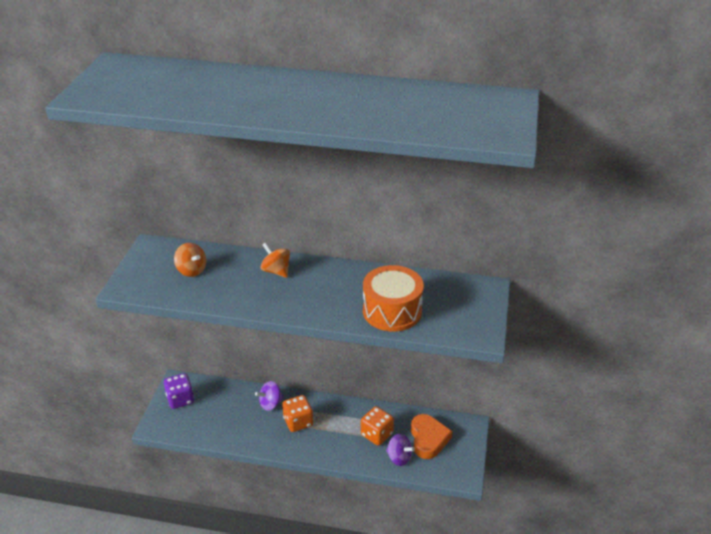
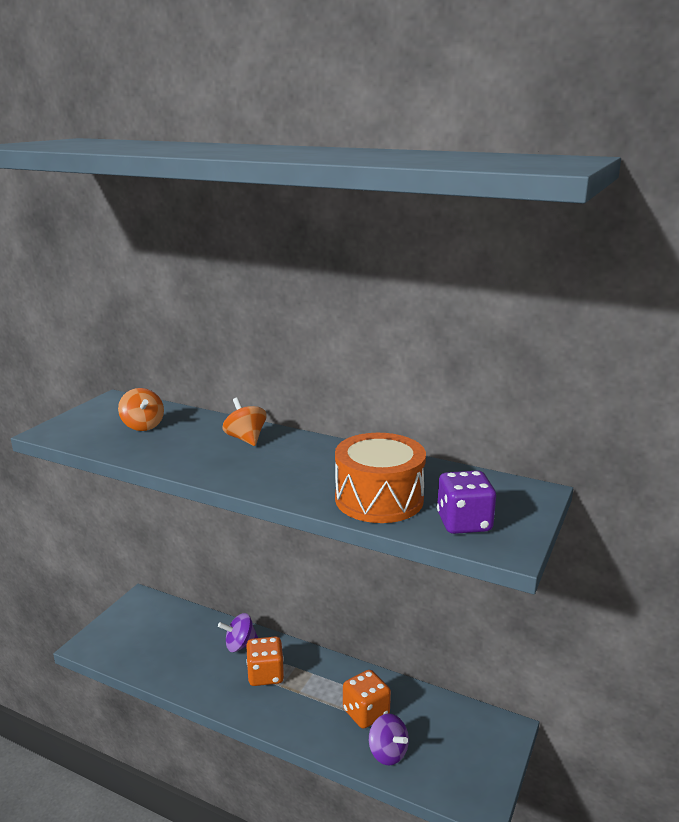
camera: 15 degrees right, 15 degrees down
(180, 399) = (134, 619): purple dice -> purple dice (464, 523)
(428, 439) = (439, 735): orange heart -> none

